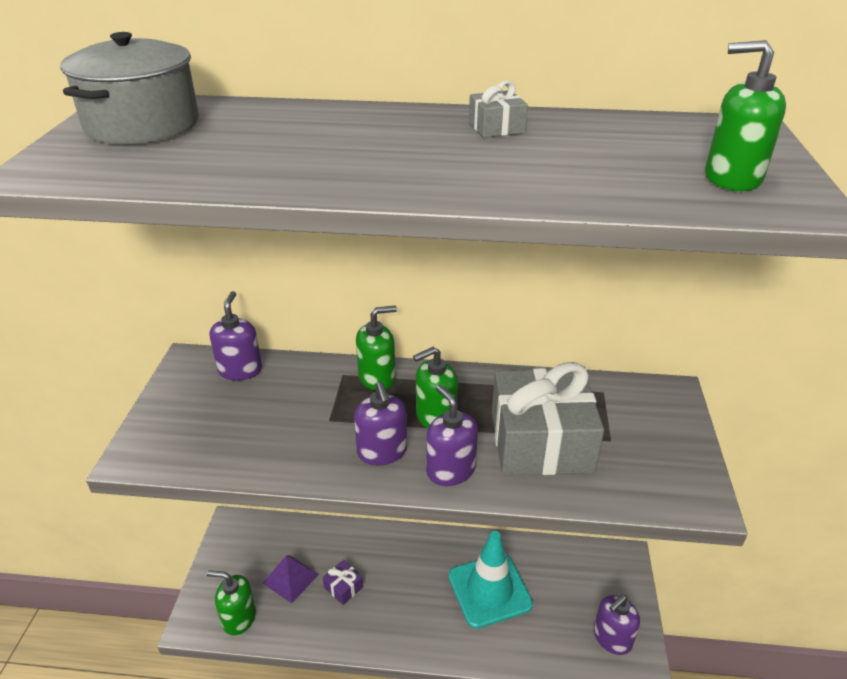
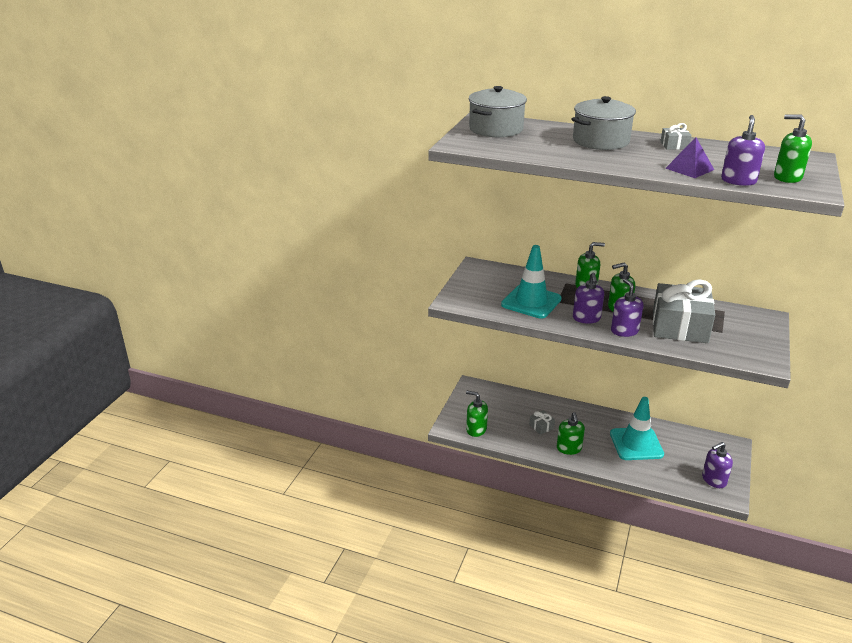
camera: 15 degrees right, 5 degrees down
(240, 370) = (506, 273): purple soap dispenser -> purple soap dispenser (738, 181)
(283, 430) = (531, 302): none -> turquoise traffic cone
(290, 578) = (508, 417): purple pyramid -> purple pyramid (689, 169)
(343, 587) = (541, 426): purple gift -> grey gift
(354, 131) = (600, 141): none -> grey pot
(389, 624) = (569, 448): none -> green soap dispenser

